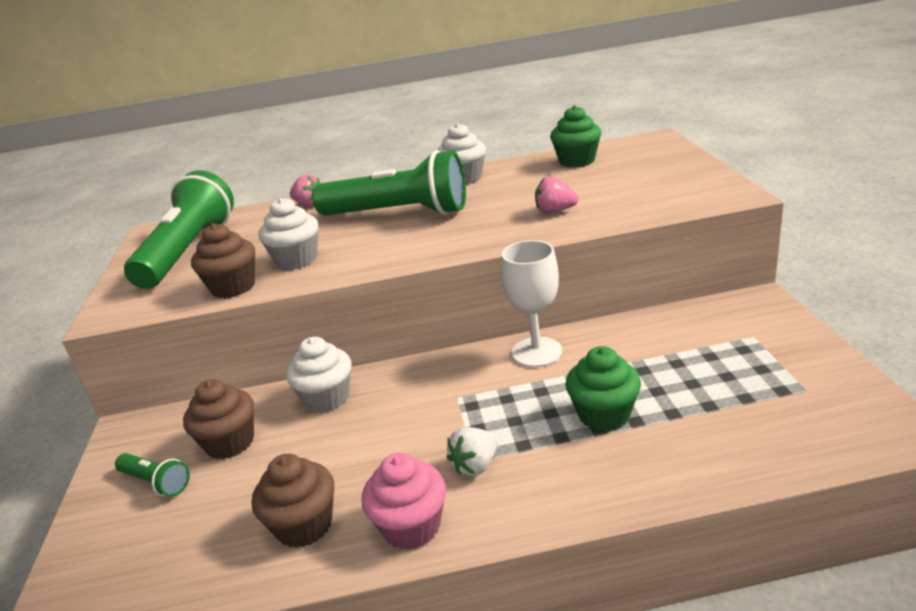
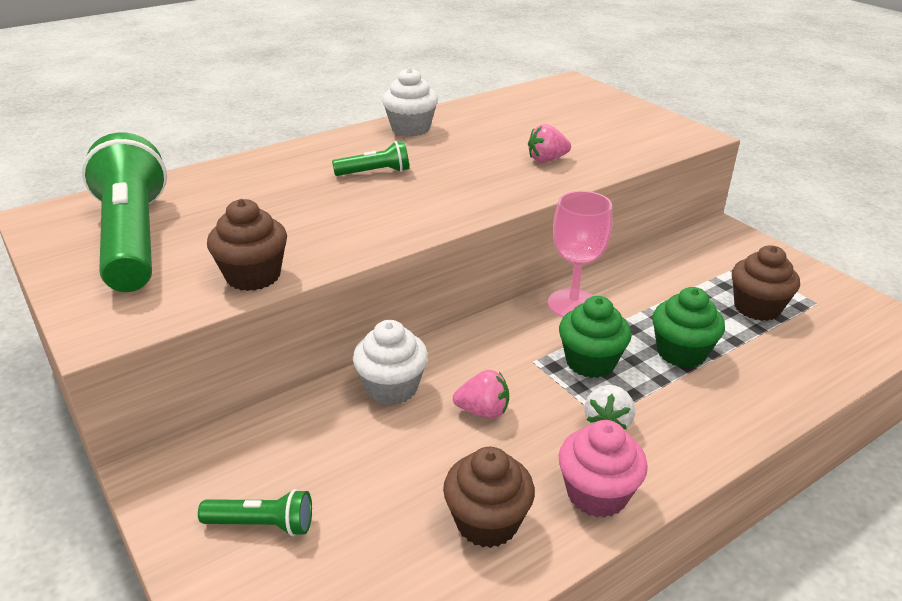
camera: 30 degrees left, 5 degrees up
(230, 442) = (317, 459): brown cupcake -> brown cupcake (757, 307)
(297, 260) = (303, 235): white cupcake -> none
(309, 205) = (245, 168): pink strawberry -> pink strawberry (483, 411)
(398, 213) = (375, 172): green flashlight -> green flashlight, size x0.44
(537, 352) = (573, 304): white goblet -> pink goblet
(577, 161) = (516, 106): green cupcake -> green cupcake (590, 362)

